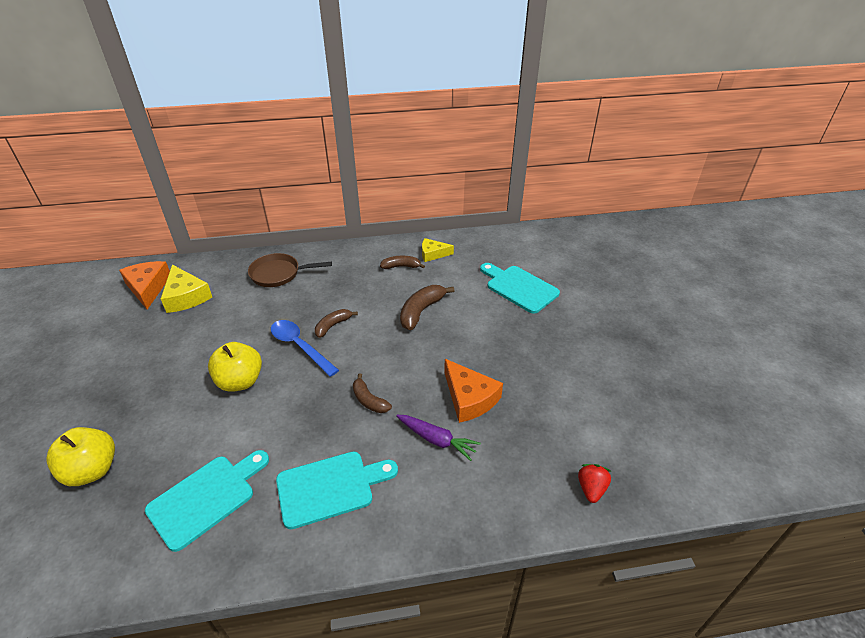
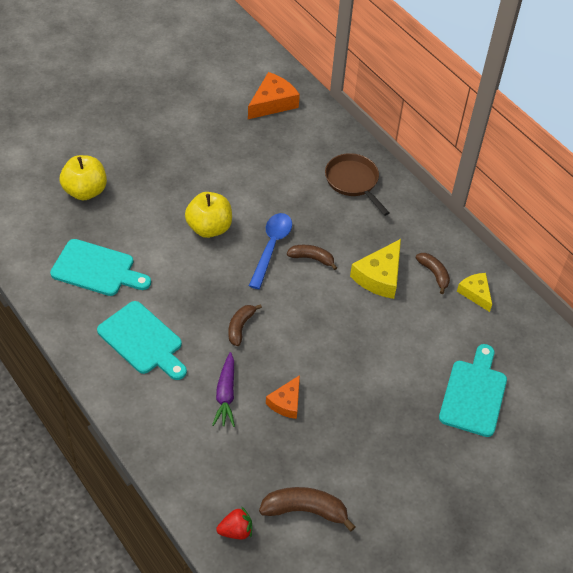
camera: 60 degrees right, 10 degrees up
(186, 296) = (279, 134): yellow cheese -> yellow cheese (379, 276)
(421, 311) = (377, 319): brown banana -> brown banana (305, 510)
(469, 398) = (286, 402): orange cheese -> orange cheese, size x0.64

